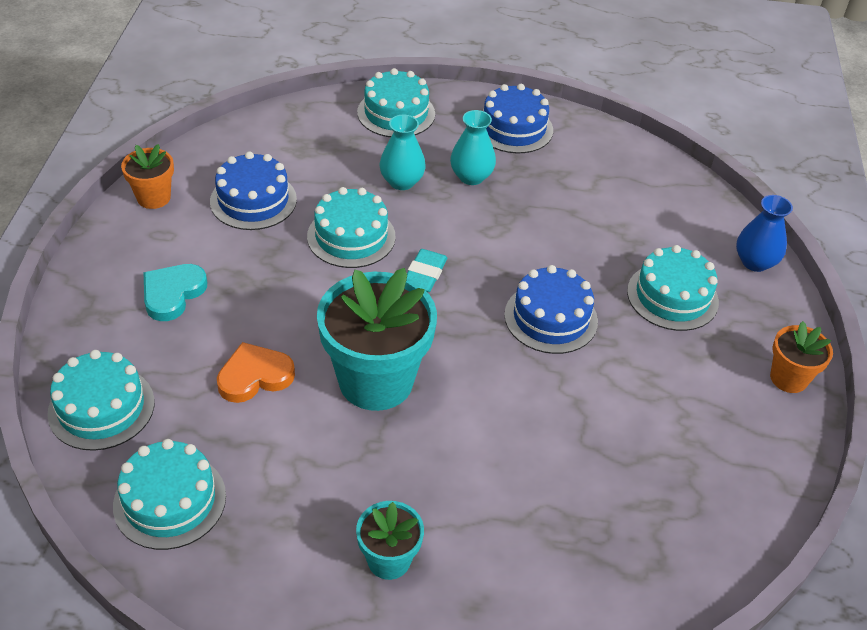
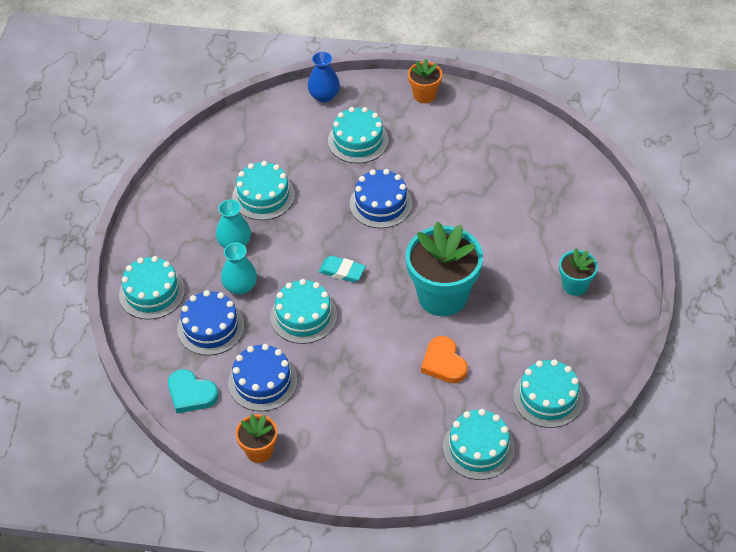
camera: 85 degrees left, 5 degrees up
(172, 294) = (368, 422): turquoise heart -> turquoise heart (191, 394)
(514, 128) = (175, 216): blue cake -> blue cake (210, 327)
(554, 201) = (263, 196): none -> turquoise cake

